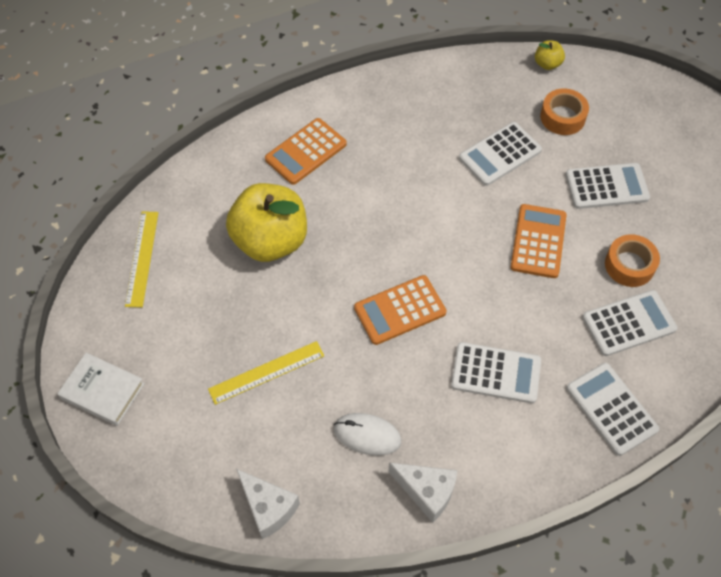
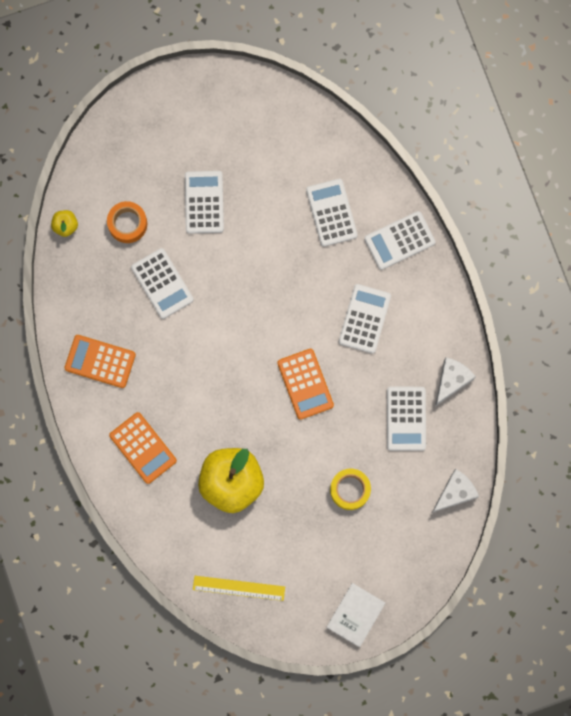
camera: 85 degrees left, 20 degrees up
(266, 372) = (350, 490): yellow ruler -> yellow tape
(367, 435) = (406, 418): white mouse -> white calculator
(538, 241) = (252, 267): orange calculator -> orange calculator (100, 361)
(629, 265) = (280, 201): orange tape -> none

